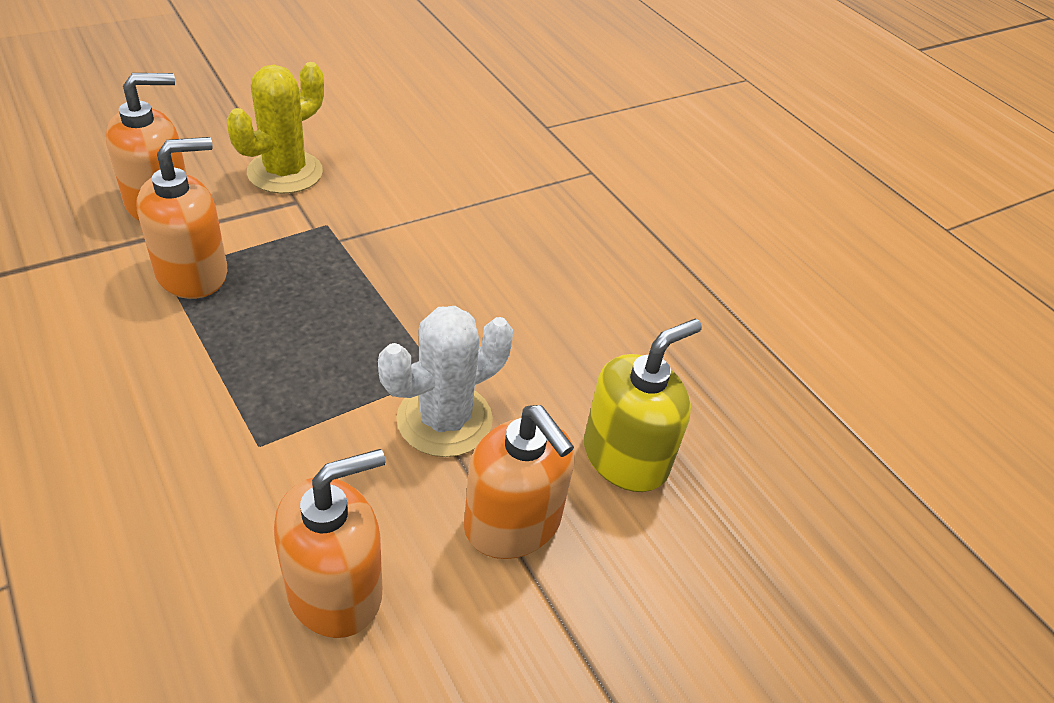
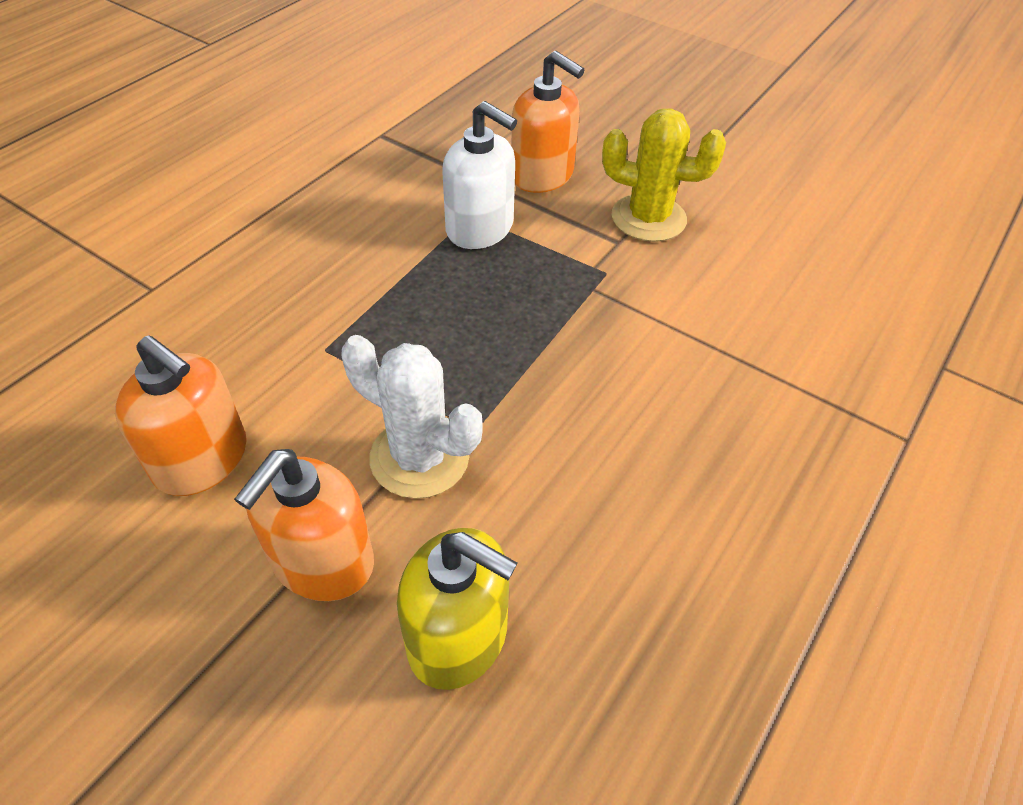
camera: 70 degrees right, 5 degrees up
(192, 273) = (480, 228): orange soap dispenser -> white soap dispenser

